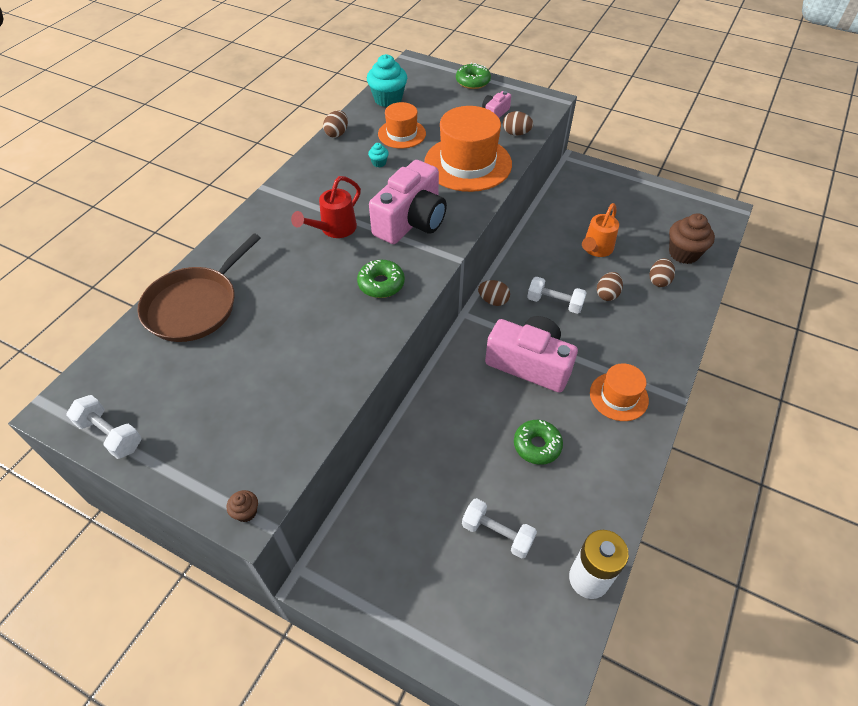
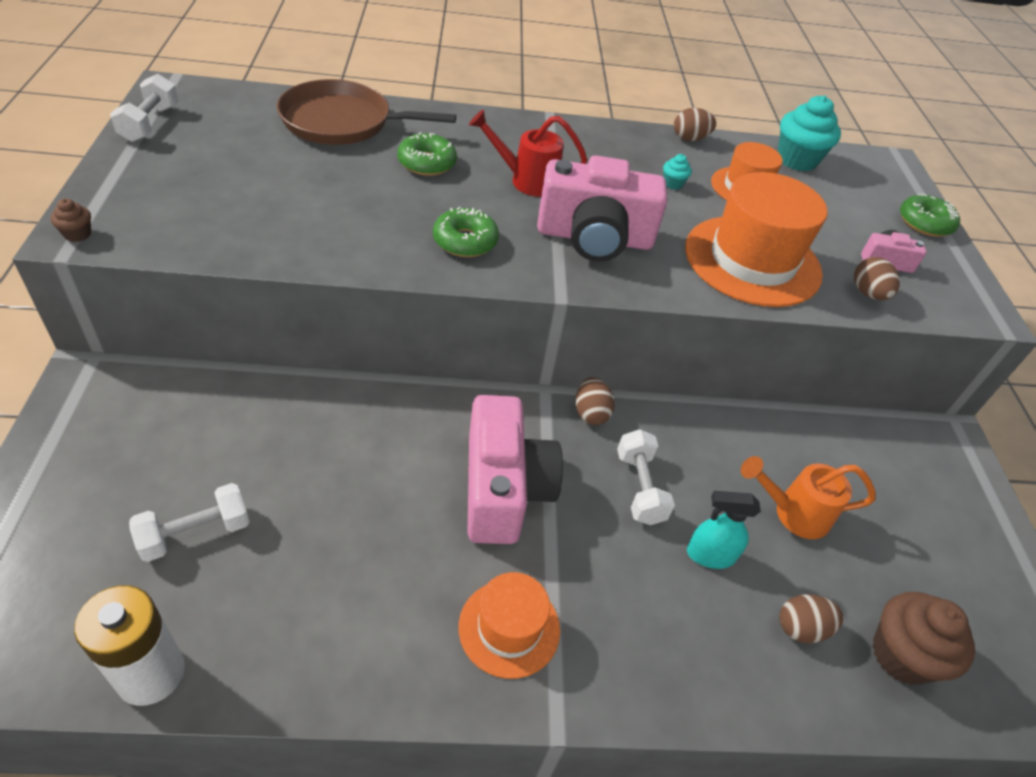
camera: 55 degrees right, 5 degrees down
(497, 534) = (195, 533): white dumbbell -> white dumbbell turned 60 degrees clockwise
(537, 445) = (361, 539): green donut -> green donut (427, 163)
(607, 294) = (710, 555): brown egg -> turquoise spray bottle

